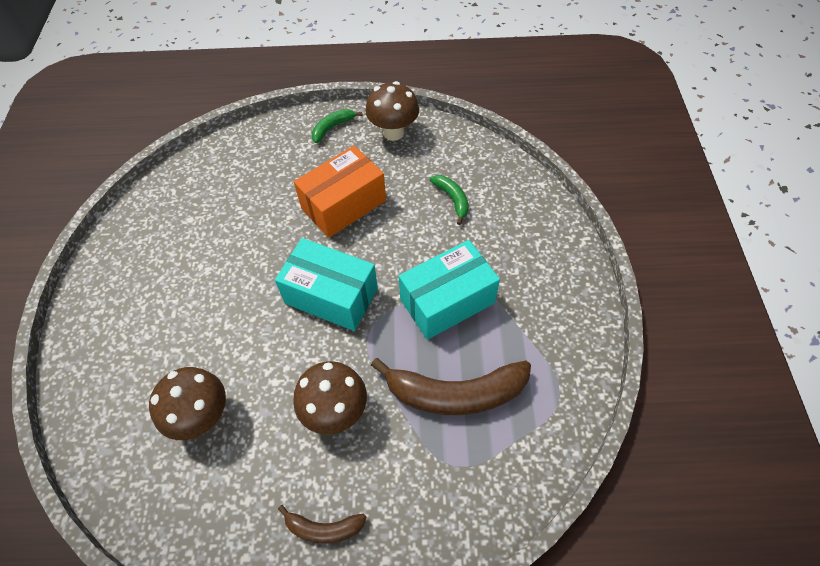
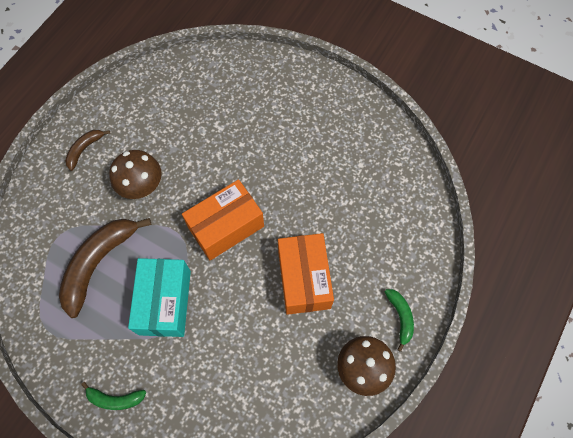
camera: 120 degrees right, 10 degrees up
(202, 417) = (195, 117): brown mushroom -> none
(331, 296) = (226, 227): turquoise box -> orange box
(452, 199) = (252, 370): green banana -> green banana (115, 399)

